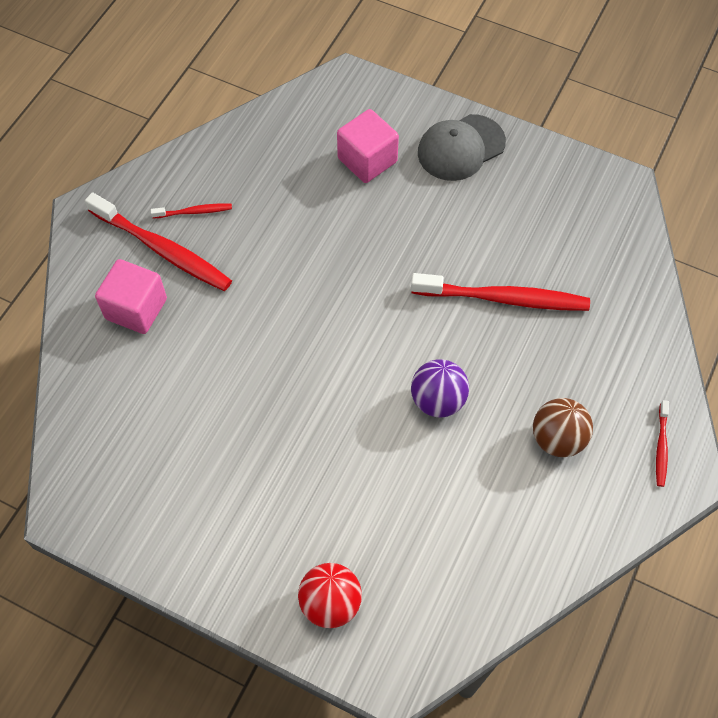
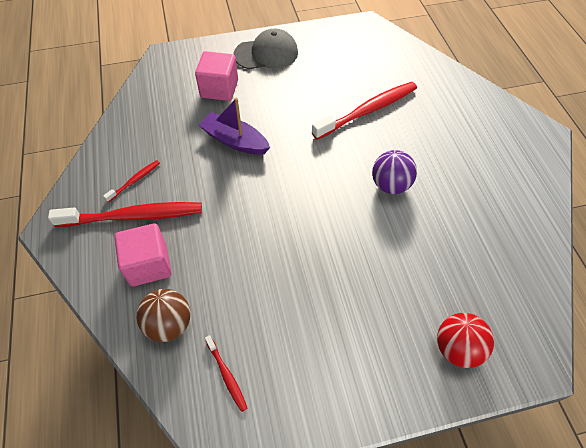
camera: 40 degrees left, 5 degrees down
(327, 235) = (235, 141): none -> purple boat
(460, 148) = (266, 53): grey cap -> grey cap turned 120 degrees counterclockwise
(557, 438) = (470, 160): brown ball -> brown ball (169, 324)
(661, 447) = (519, 129): red toothbrush -> red toothbrush (226, 375)

